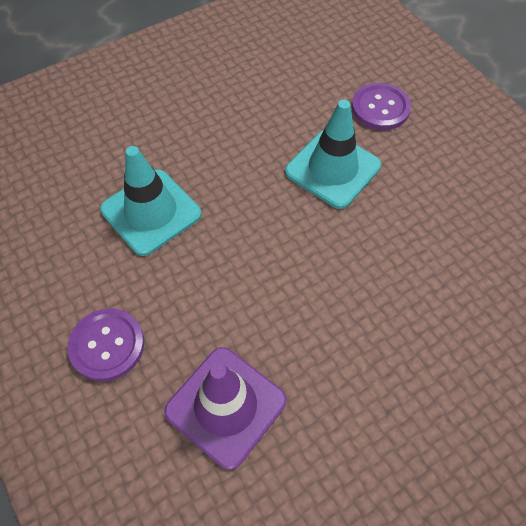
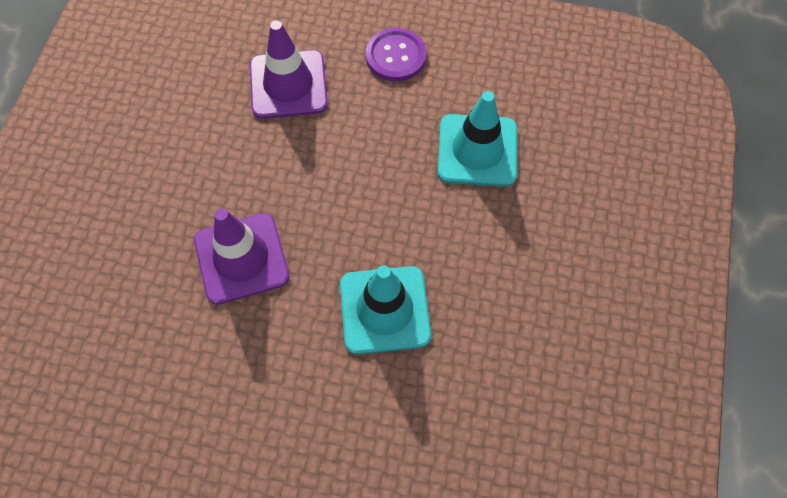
camera: 135 degrees right, 5 degrees up
(380, 108) = (406, 422): purple button -> none
(405, 281) = (241, 258): none -> purple traffic cone

